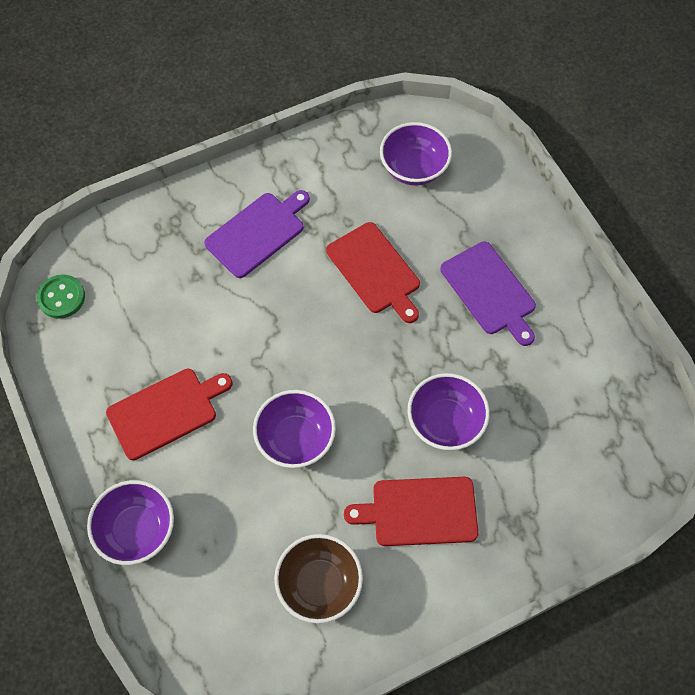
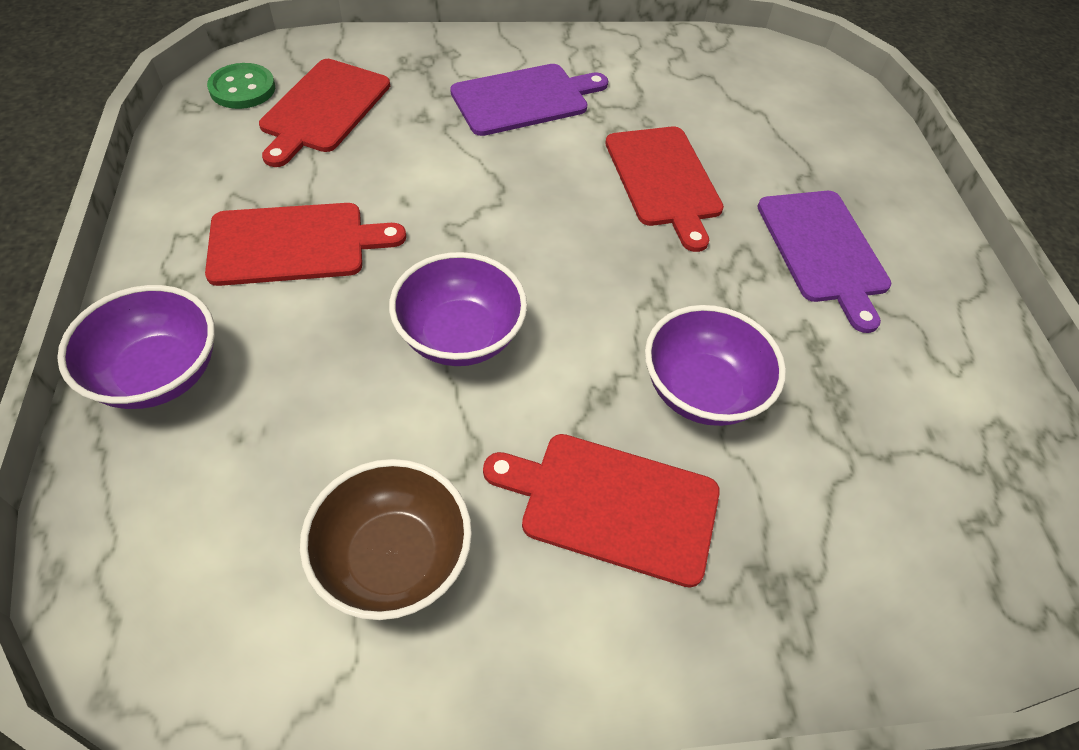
camera: 15 degrees right, 10 degrees down
(126, 294) = (323, 109): none -> red cutting board
(414, 168) = (757, 96): purple bowl -> none

